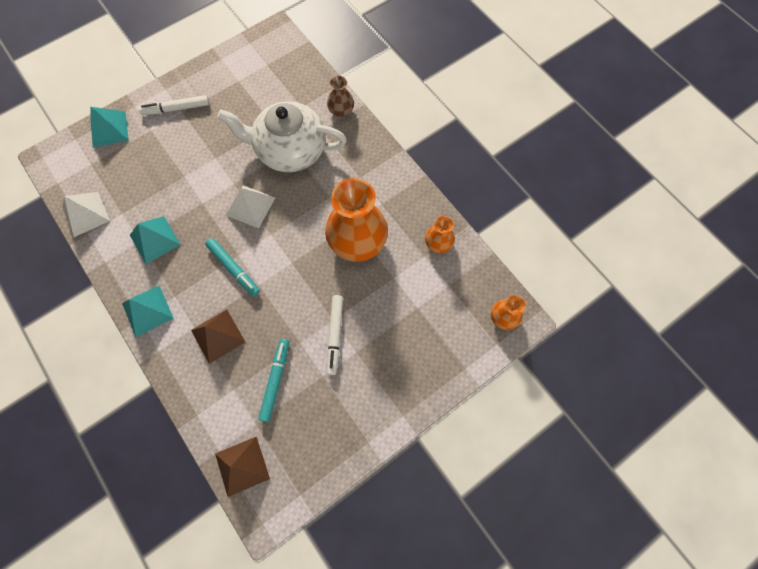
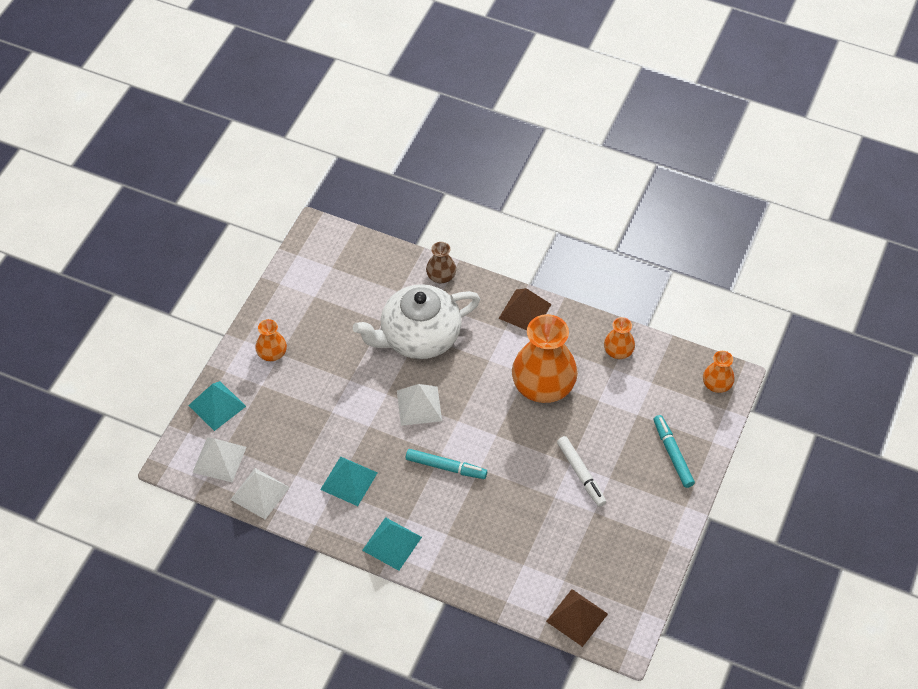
camera: 30 degrees left, 15 degrees down
(79, 172) = (219, 459): none -> white pyramid
(176, 109) = (272, 353): white marker -> orange vase
(218, 336) = (475, 529): brown pyramid -> brown pyramid (525, 311)
(275, 380) = (555, 537): turquoise marker -> turquoise marker (672, 454)

